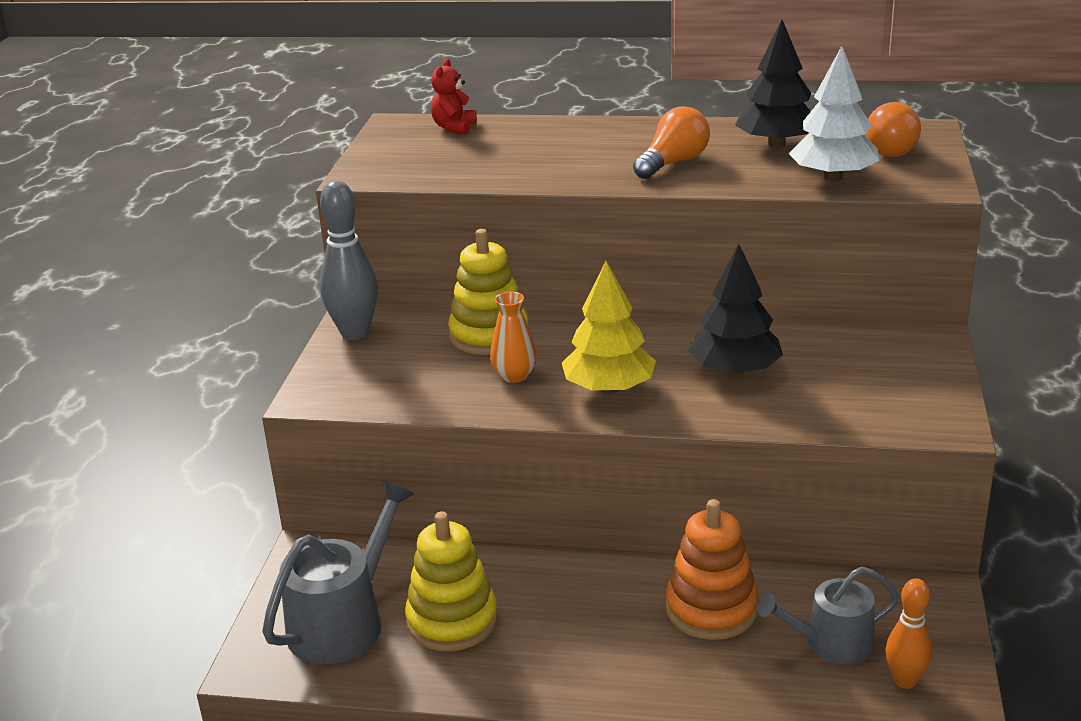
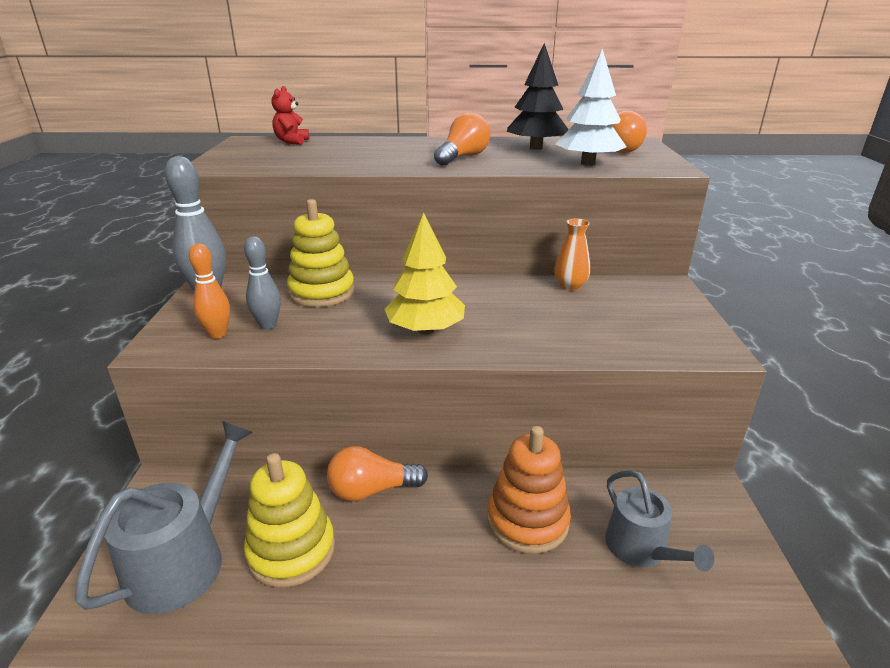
camera: 10 degrees left, 0 degrees up
(428, 376) = (268, 325): none -> grey bowling pin
(514, 376) = (343, 322): orange vase -> orange vase (570, 286)
(540, 569) = (372, 490): none -> orange light bulb
(734, 370) = (526, 312): black tree -> none
(831, 643) = (641, 549): grey watering can -> grey watering can turned 90 degrees counterclockwise
(905, 681) = (719, 586): orange bowling pin -> orange bowling pin (218, 334)

